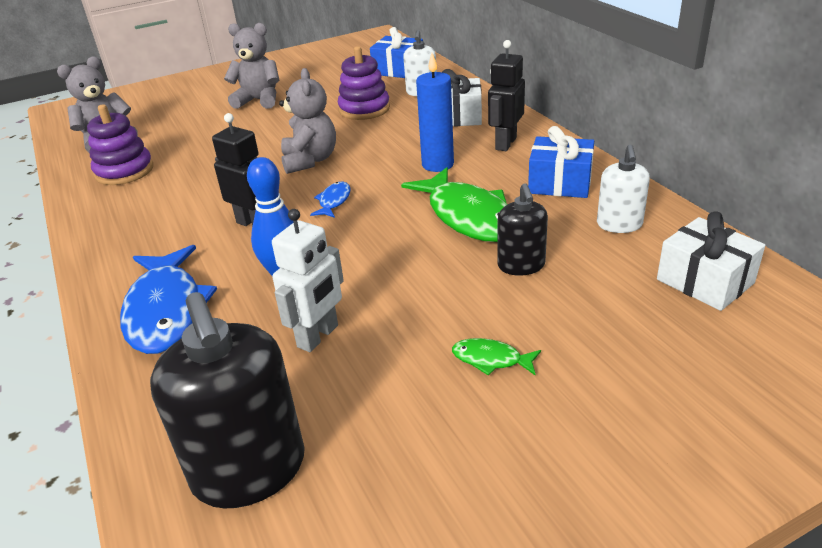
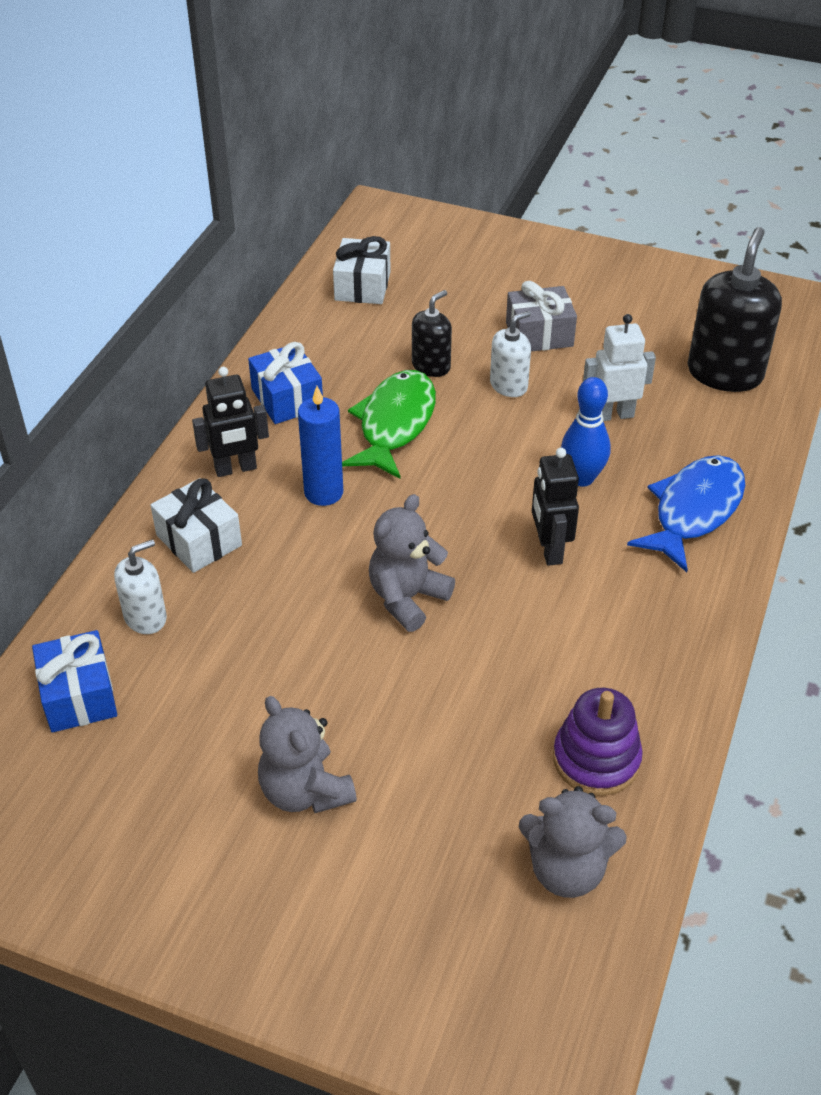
camera: 135 degrees left, 10 degrees up
(333, 201) = (459, 522): blue fish -> none
(364, 109) = (241, 642): purple stacking toy -> none
(491, 359) = (539, 334): green fish -> grey gift
(619, 224) = (325, 343): white soap dispenser -> white soap dispenser (508, 385)

